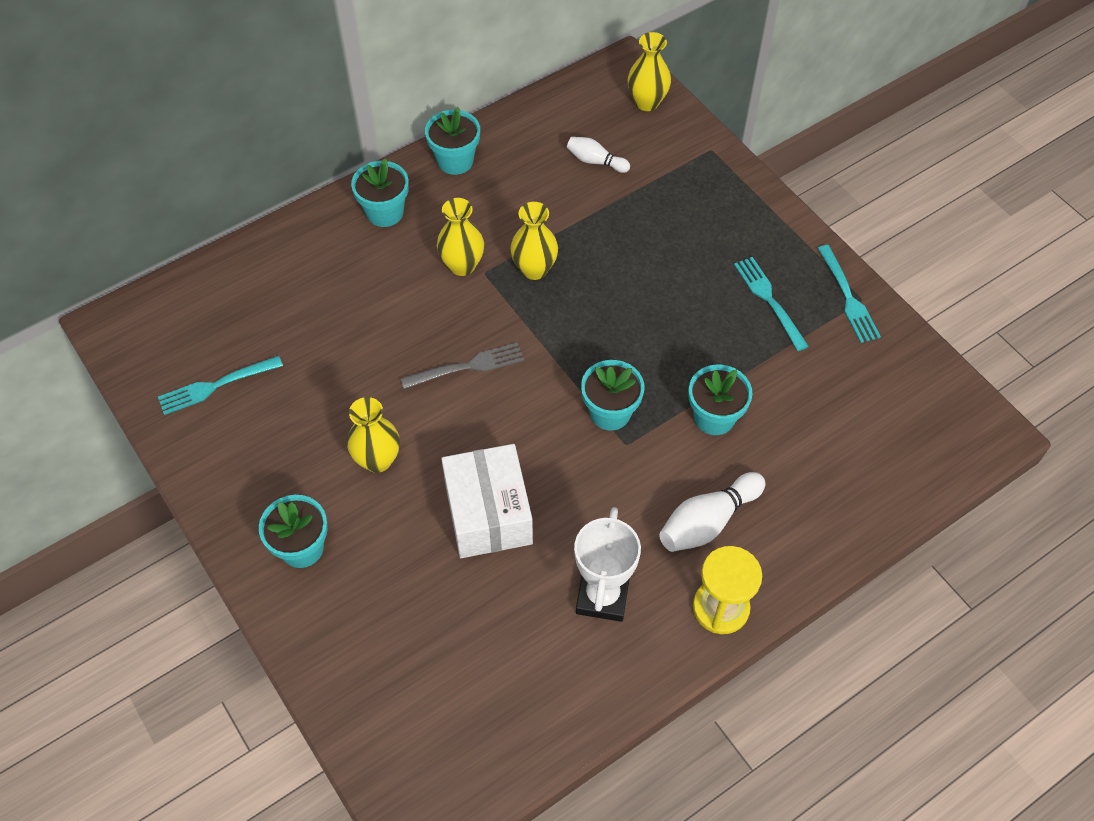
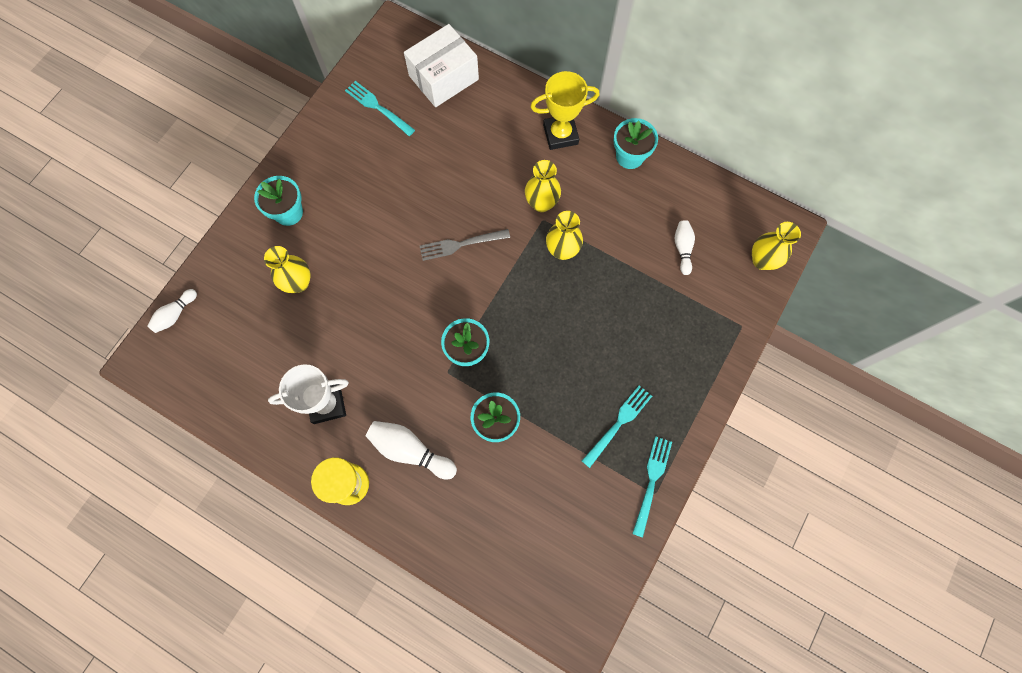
camera: 65 degrees right, 15 degrees up
(370, 752) = (175, 314): none -> white bowling pin
(377, 460) = (367, 224): yellow vase -> yellow vase (298, 283)
(385, 212) = (560, 134): turquoise flower pot -> yellow trophy
(467, 367) = (461, 244): grey fork -> grey fork turned 120 degrees clockwise
(488, 513) = (357, 308): white box -> white box (443, 77)
(848, 297) = (651, 482): turquoise fork -> turquoise fork turned 150 degrees clockwise

